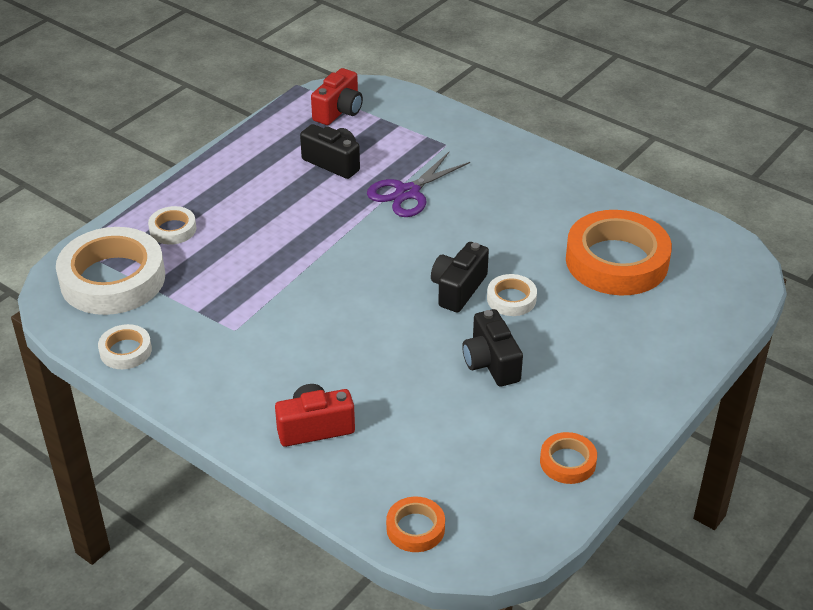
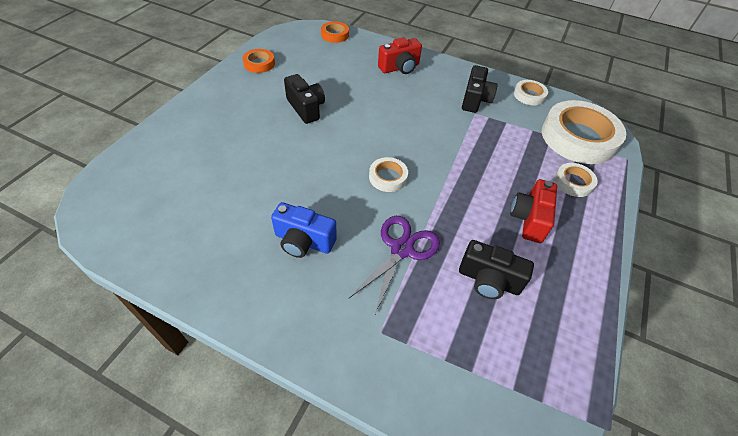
camera: 165 degrees right, 10 degrees up
(339, 111) = (526, 375): red camera -> red camera (529, 219)
(458, 289) = (336, 156): black camera -> black camera (475, 100)
(507, 209) = (303, 241): none -> blue camera
(511, 299) = (295, 152): white tape -> white tape (388, 177)
(616, 261) = (206, 196): orange tape -> none

